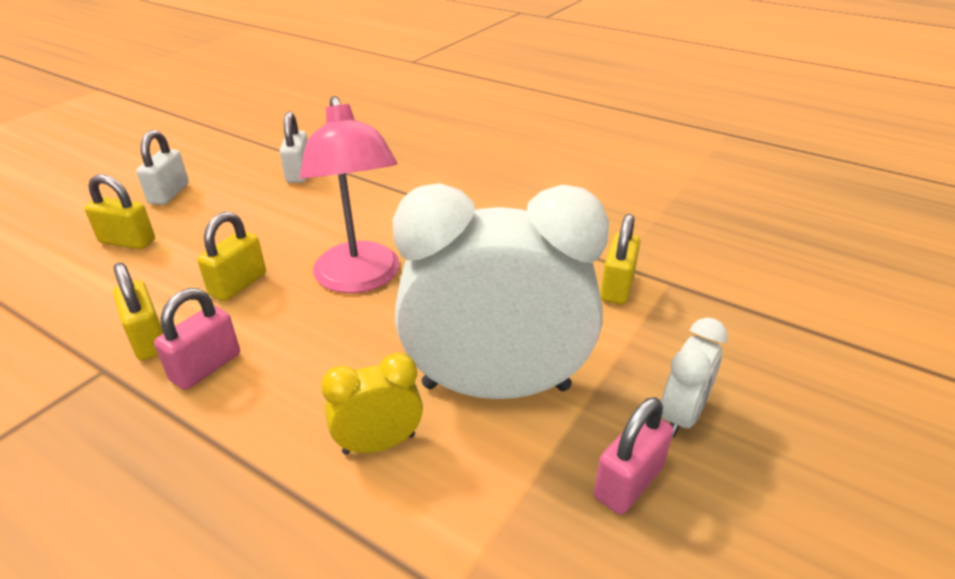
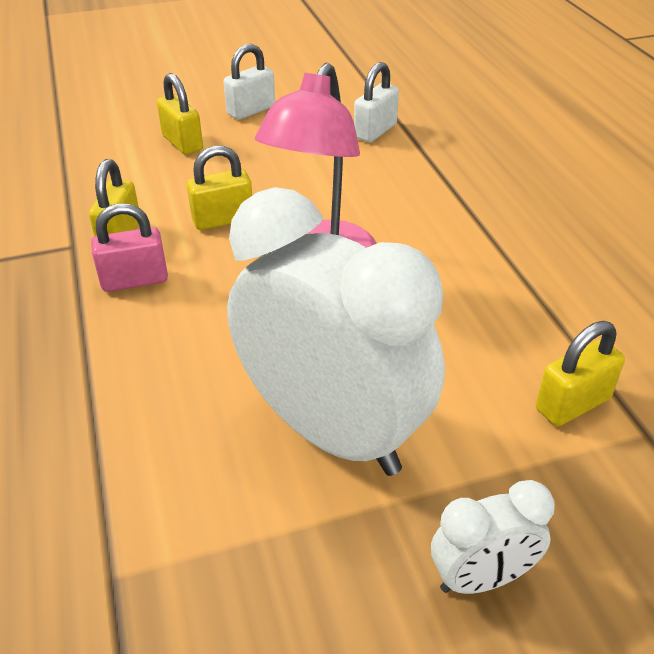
camera: 40 degrees right, 5 degrees up
(379, 444) = (187, 420): yellow clock -> none
(628, 482) = (350, 600): pink padlock -> none

